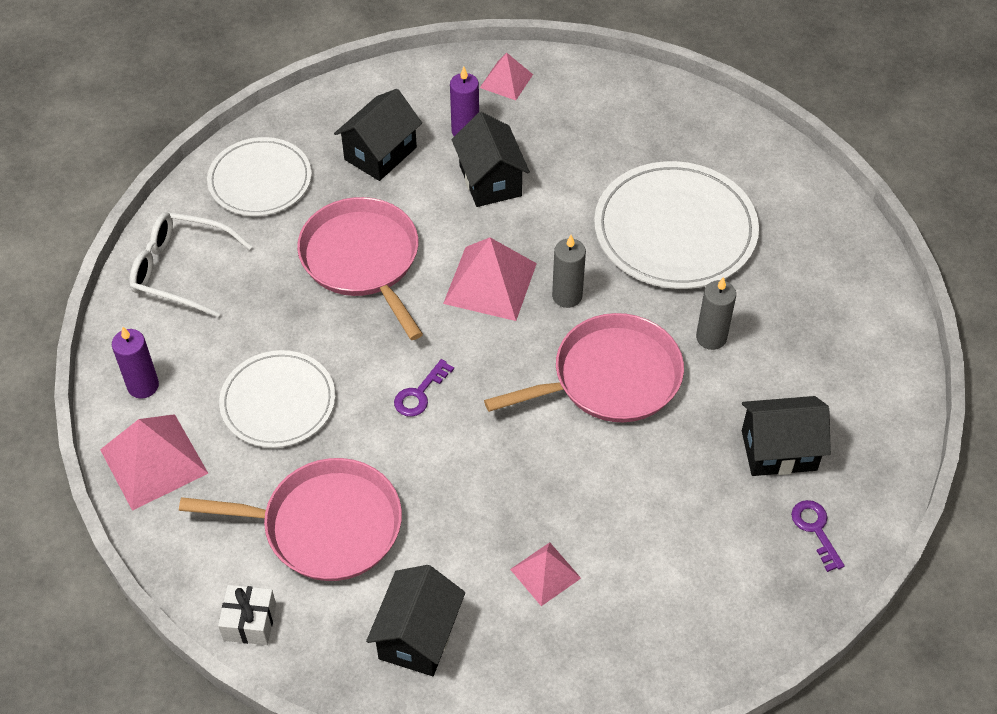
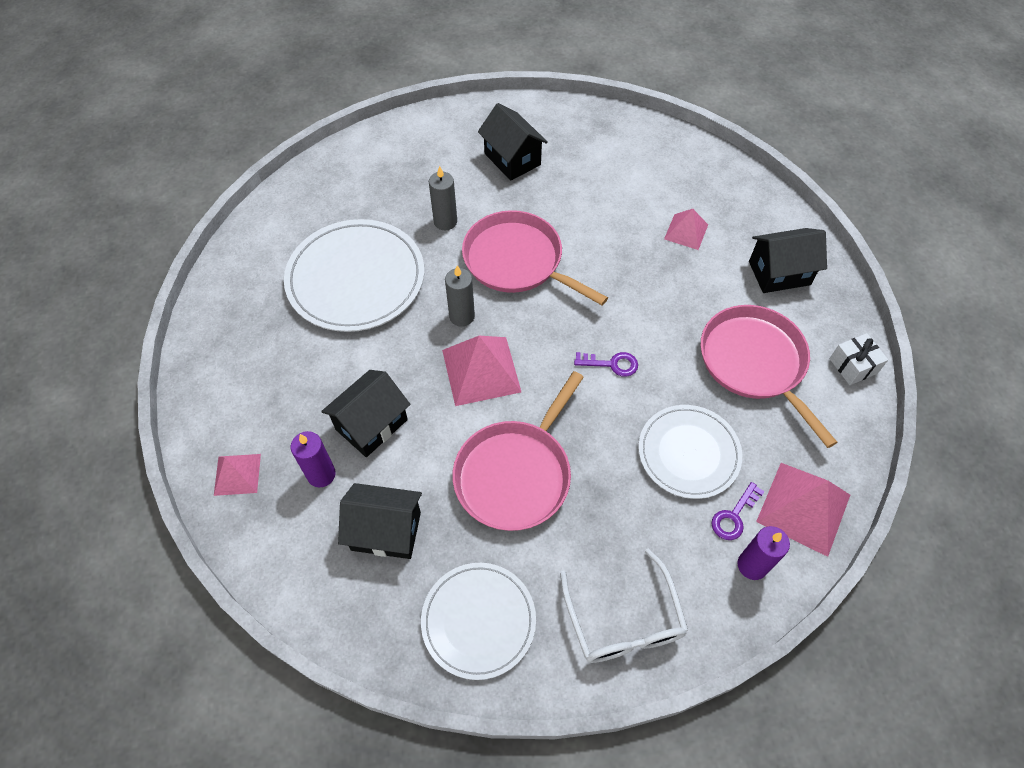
camera: 120 degrees left, 5 degrees up
(815, 530) = (556, 126): purple key -> purple key (734, 516)

